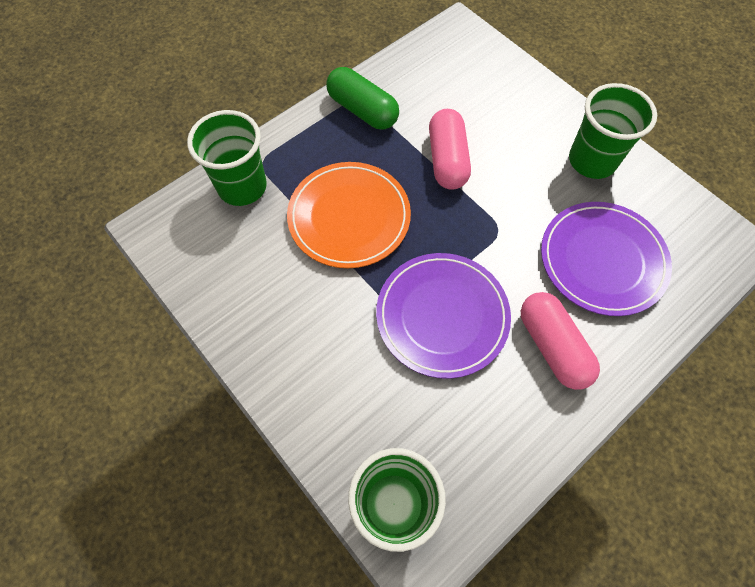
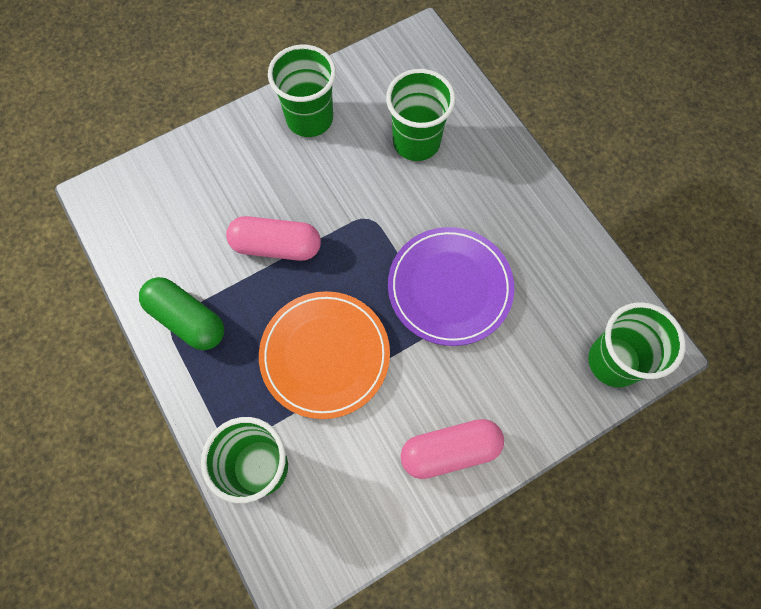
camera: 80 degrees left, 5 degrees up
(362, 110) = (187, 319): green capsule -> green capsule turned 75 degrees clockwise
(552, 346) = (491, 204): pink capsule -> pink capsule (450, 450)
(602, 260) = (416, 142): purple plate -> green cup

